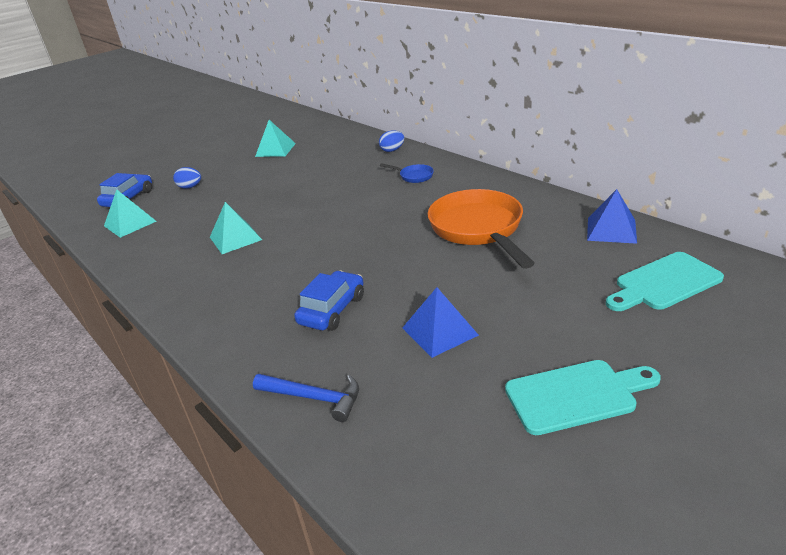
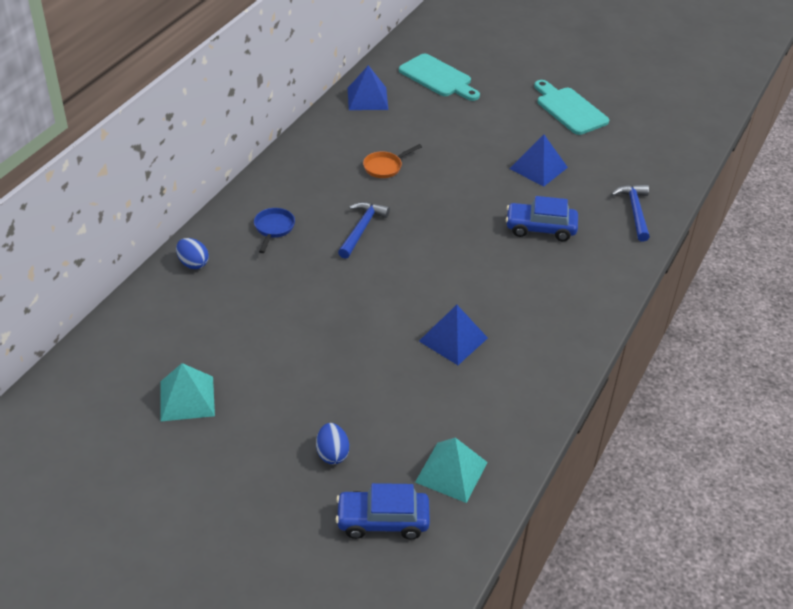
camera: 115 degrees left, 10 degrees up
(235, 238) = (453, 339): turquoise pyramid -> blue pyramid
(392, 211) = (361, 229): none -> blue hammer
(478, 229) = (385, 167): orange pan -> orange pan, size x0.42

